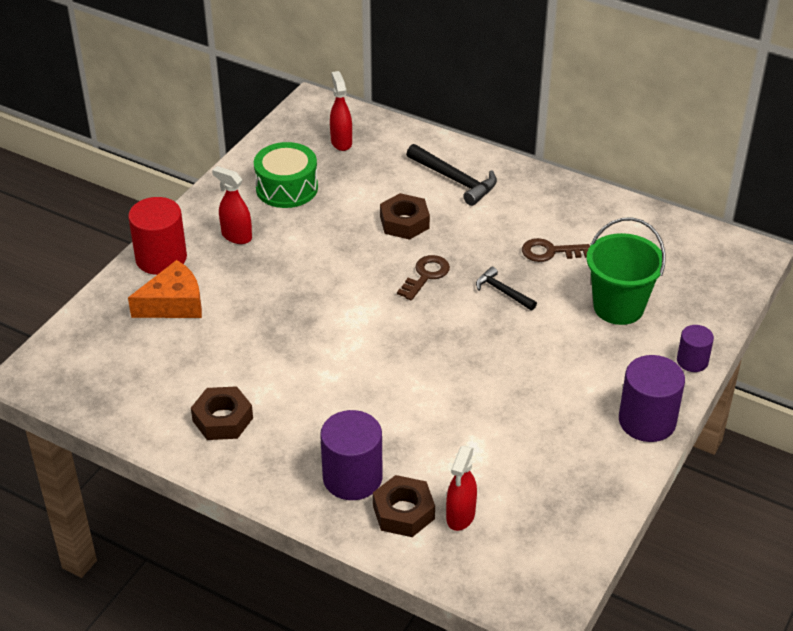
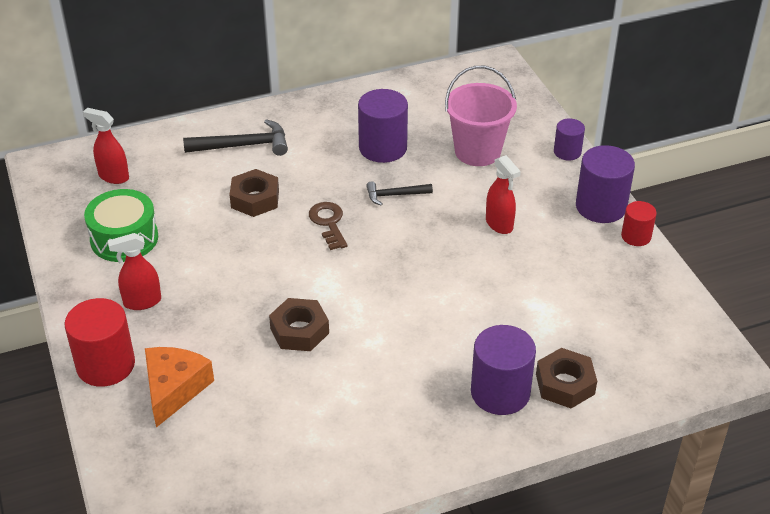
camera: 50 degrees left, 0 degrees up
(222, 419) = (352, 435): brown nut -> brown nut (299, 331)
(460, 516) = (599, 355): red spray bottle -> red spray bottle (499, 224)
(550, 252) = (383, 148): brown key -> purple cylinder
(618, 307) = (477, 151): green bucket -> pink bucket
(637, 464) = (636, 236): none -> red cylinder

